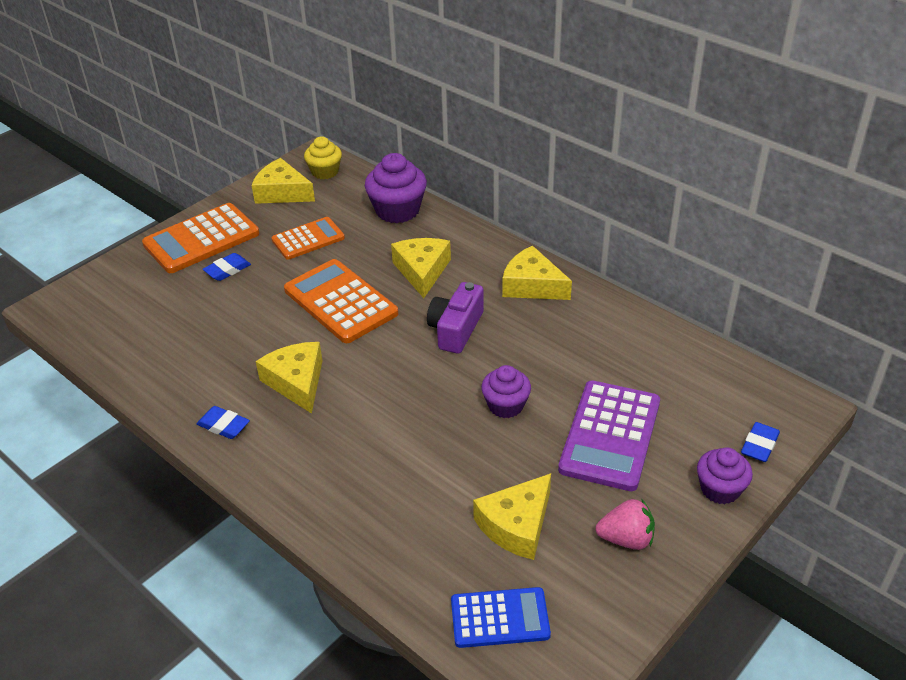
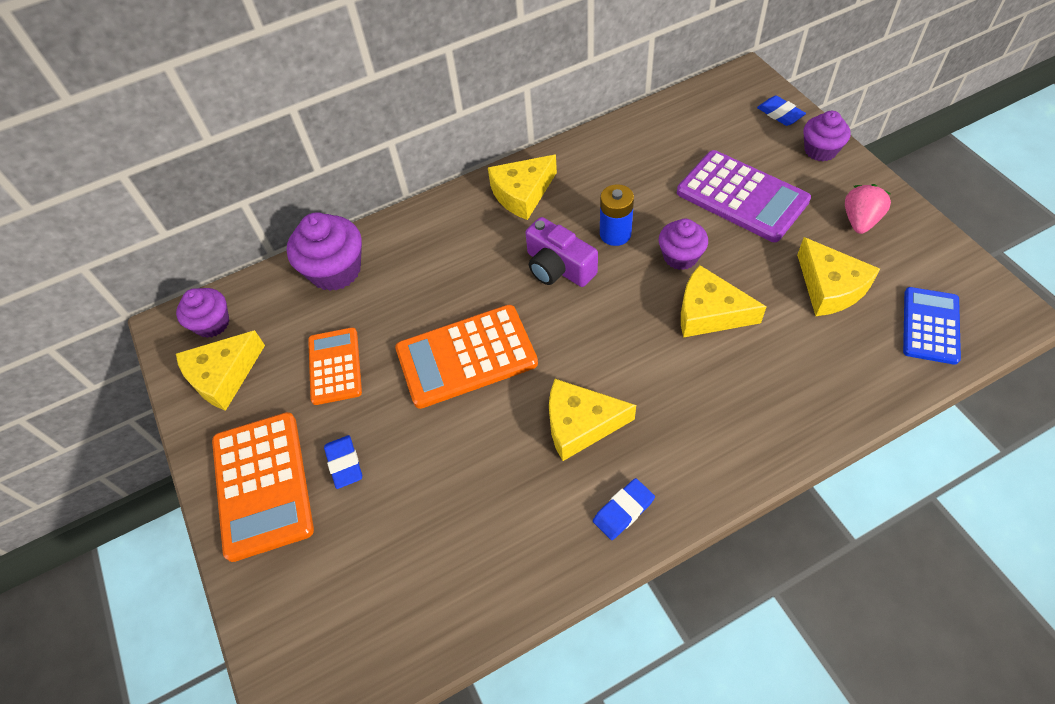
camera: 65 degrees left, 15 degrees up
(325, 172) = (212, 323): yellow cupcake -> purple cupcake
(422, 271) = (453, 273): yellow cheese -> yellow cheese (709, 313)
(513, 355) = (615, 234): none -> blue battery

